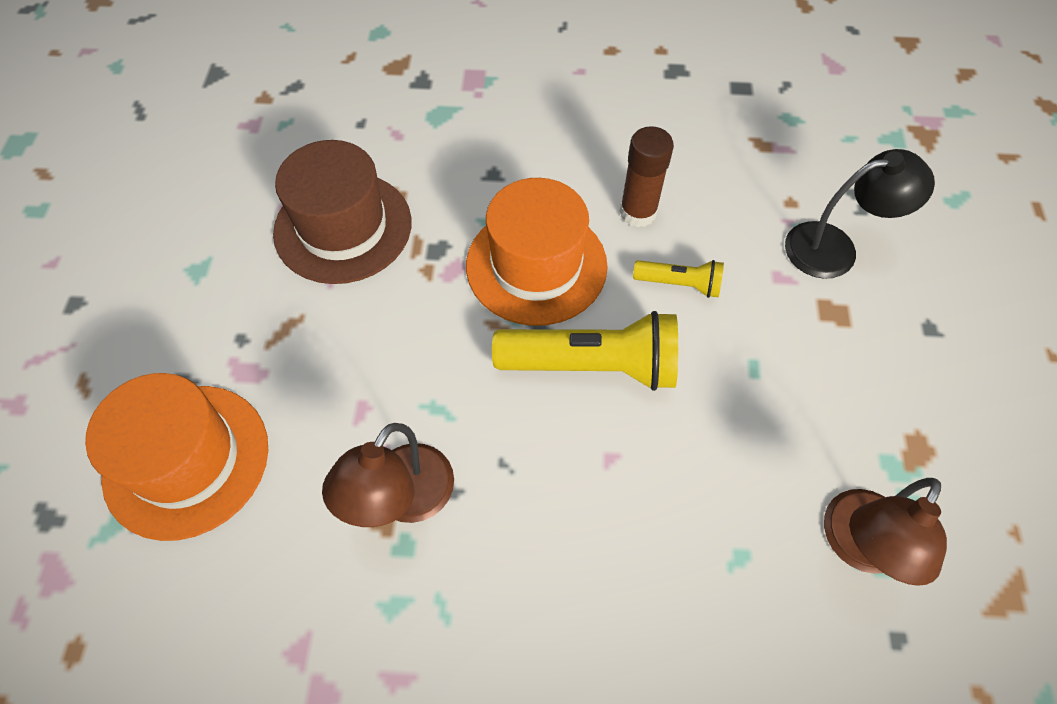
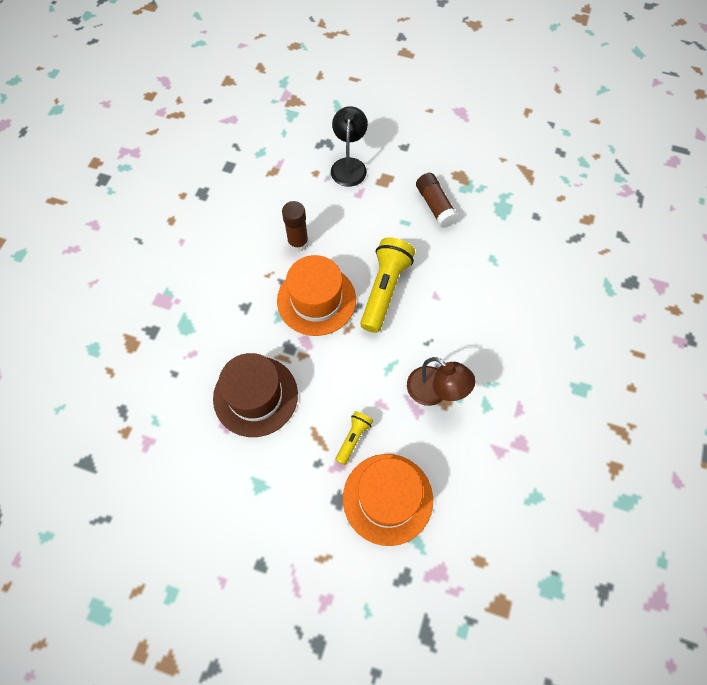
camera: 75 degrees left, 5 degrees up
(679, 284) = (349, 237): yellow flashlight -> yellow flashlight (353, 438)
(819, 414) = (435, 206): none -> brown glue stick
(858, 547) = (497, 215): brown lamp -> none

